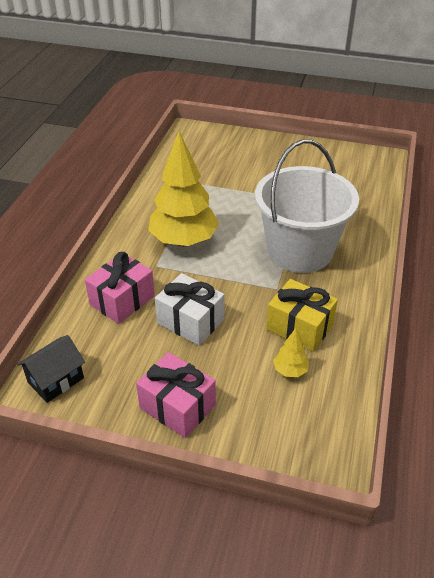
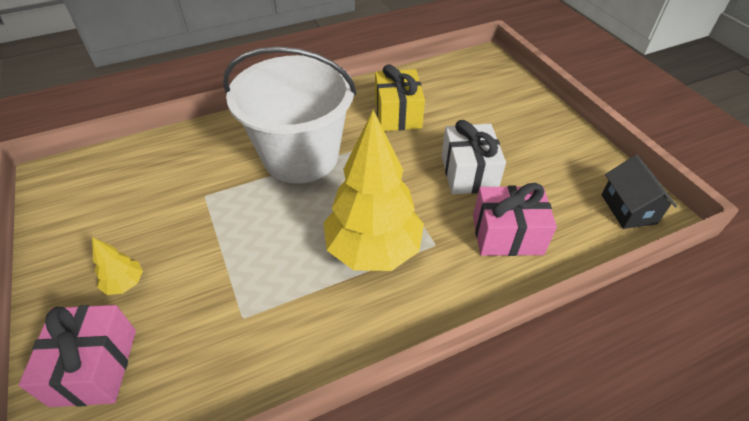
camera: 130 degrees left, 5 degrees up
(56, 380) = (628, 209): black house -> black house turned 75 degrees clockwise
(177, 406) = (544, 131): pink gift -> pink gift (94, 367)
(290, 370) = (444, 100): yellow tree -> yellow tree (125, 284)

